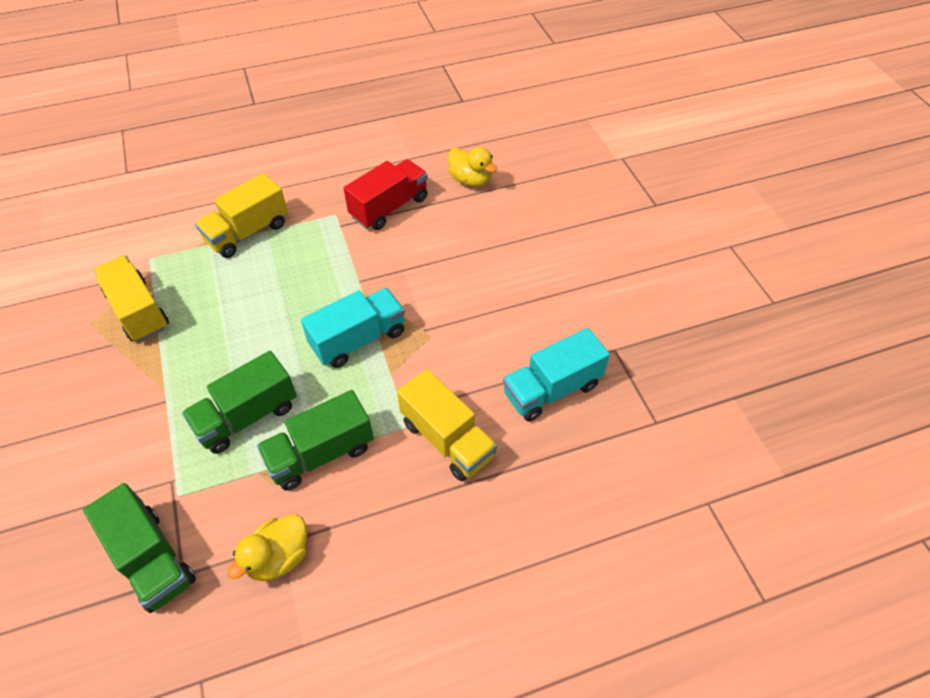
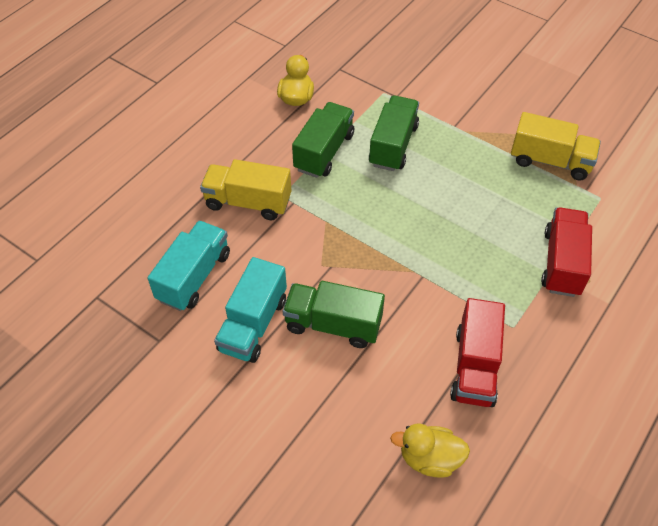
camera: 145 degrees right, 0 degrees up
(151, 559) = (363, 66): green truck -> green truck (333, 324)
(247, 232) = (562, 263): yellow truck -> red truck
(358, 339) = (373, 231): turquoise truck -> turquoise truck (253, 324)

